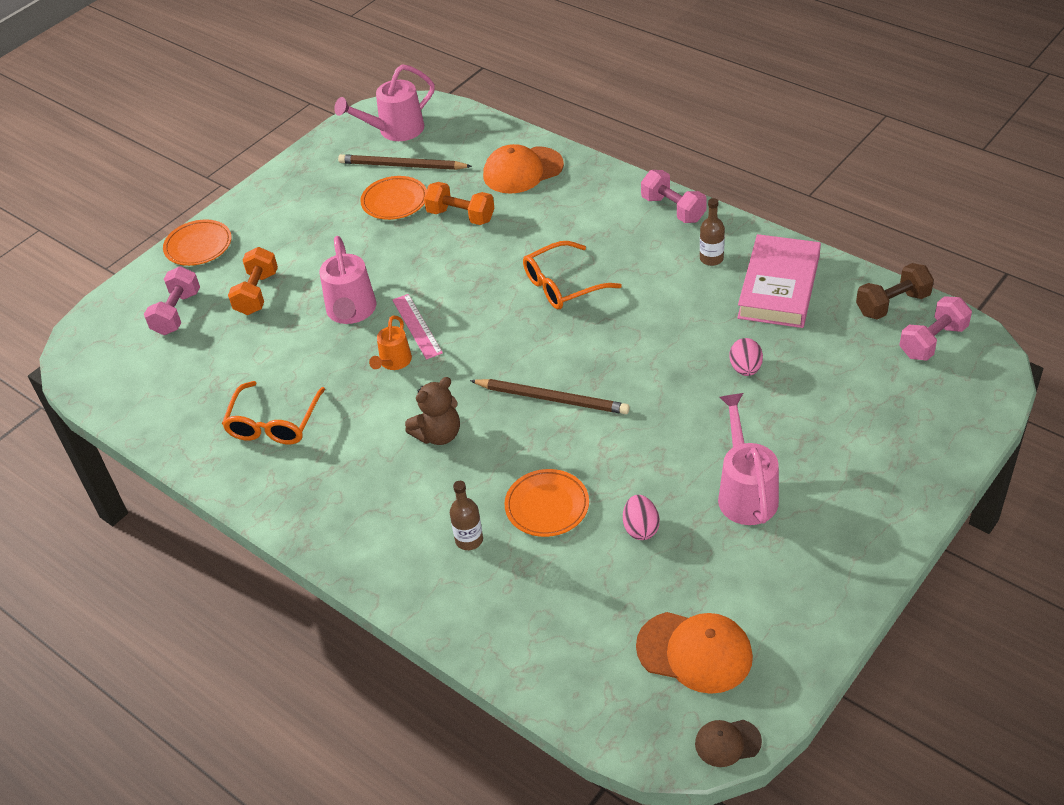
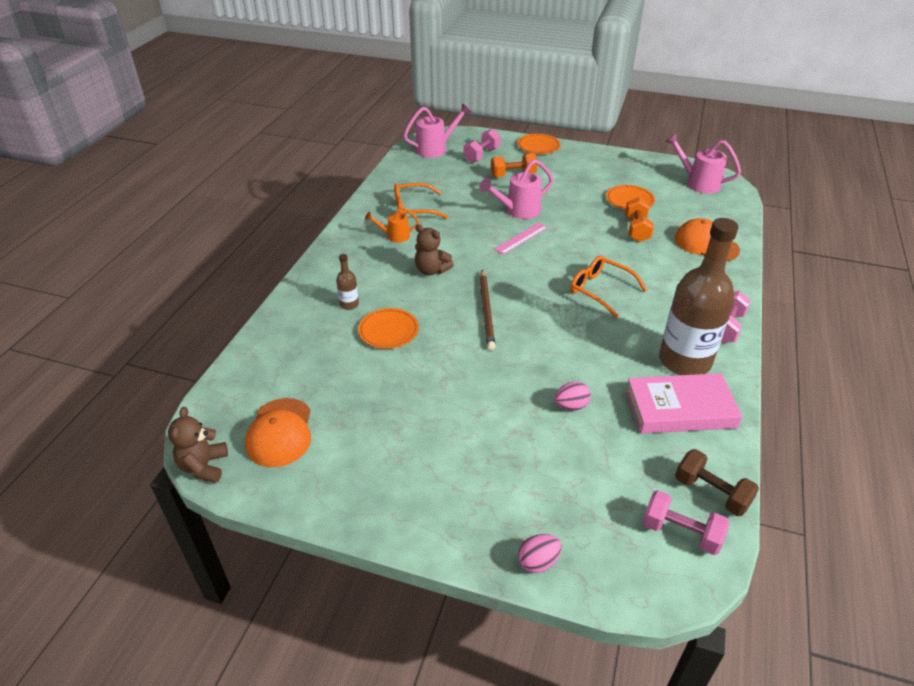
camera: 65 degrees right, 5 degrees down
(177, 313) = (481, 155): pink dumbbell -> pink dumbbell turned 45 degrees counterclockwise
(394, 362) = (484, 237): orange watering can -> orange watering can (395, 236)
(402, 166) = (666, 194): brown pencil -> none
(640, 528) = (384, 381): pink egg -> pink egg (538, 562)
(711, 259) = (684, 361): brown bottle -> brown bottle, size x2.50
(727, 743) = (204, 466): brown cap -> brown teddy bear
(745, 492) = (438, 431): pink watering can -> pink watering can (435, 149)

